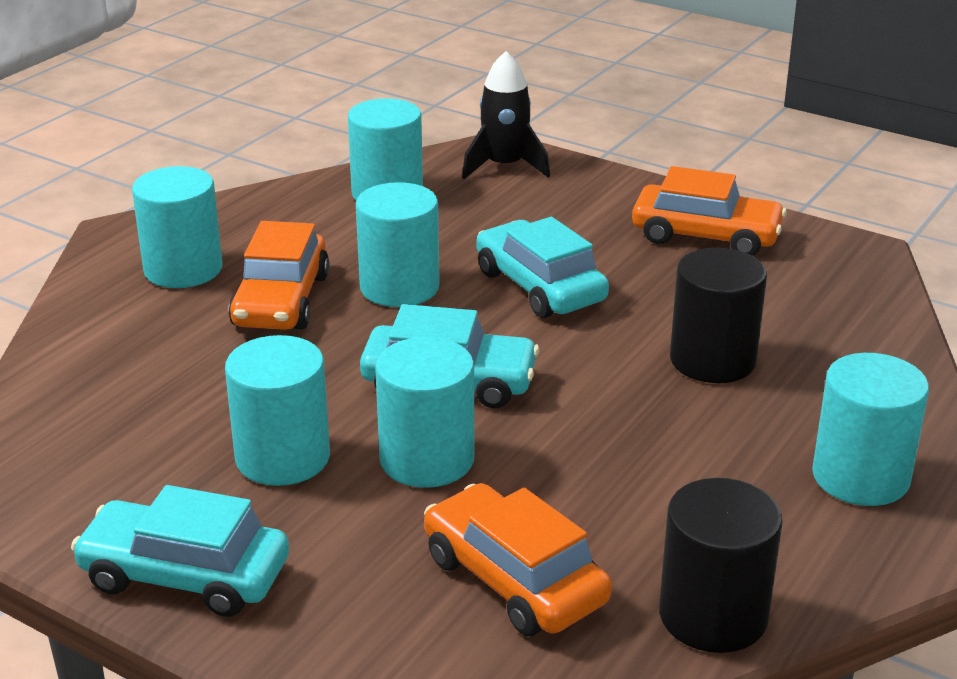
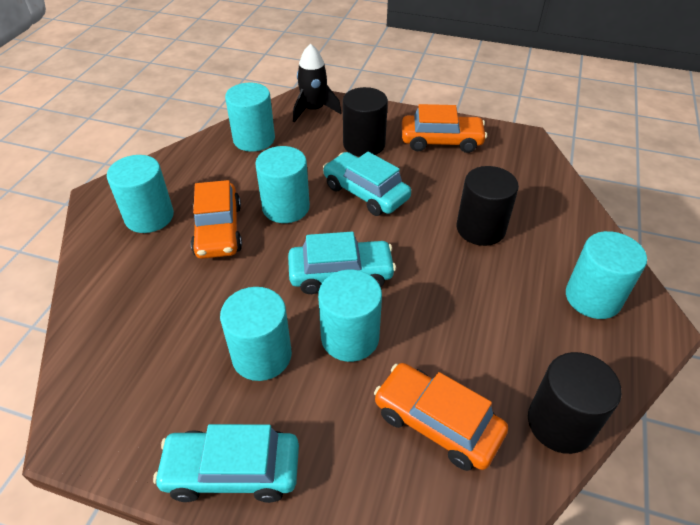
camera: 15 degrees left, 15 degrees up
(568, 223) = (364, 144): none -> black cylinder

